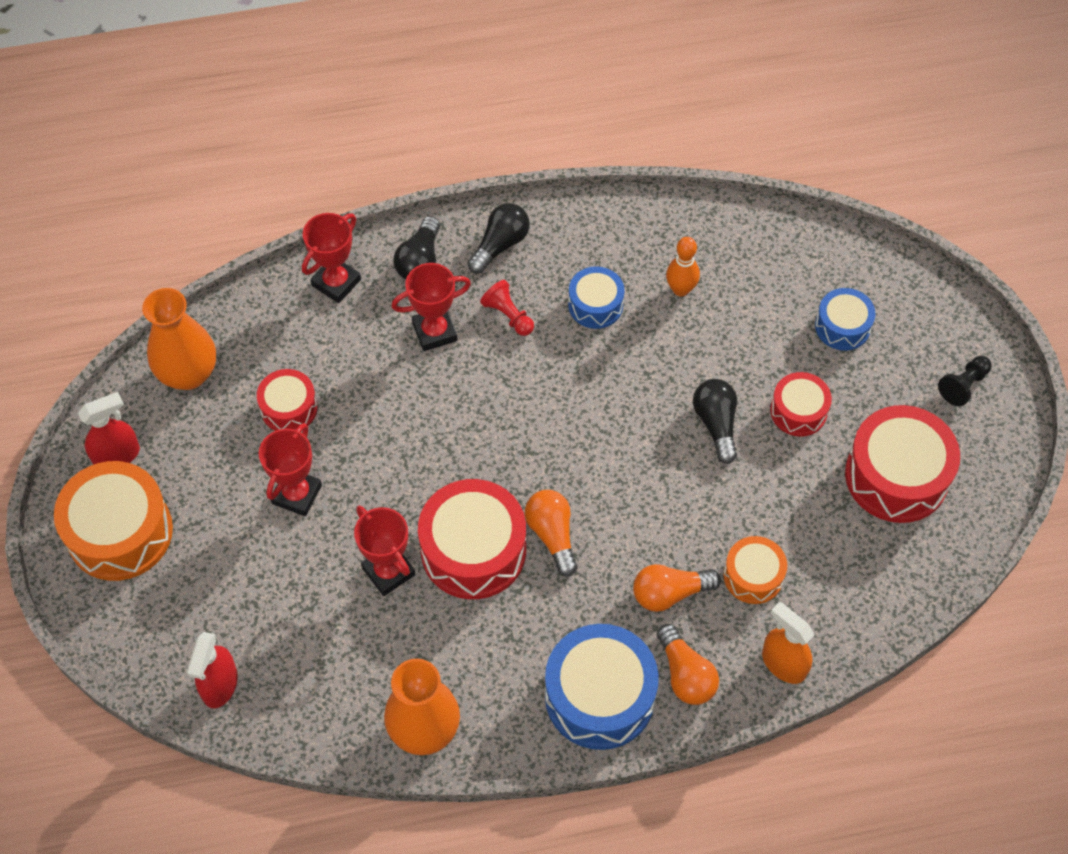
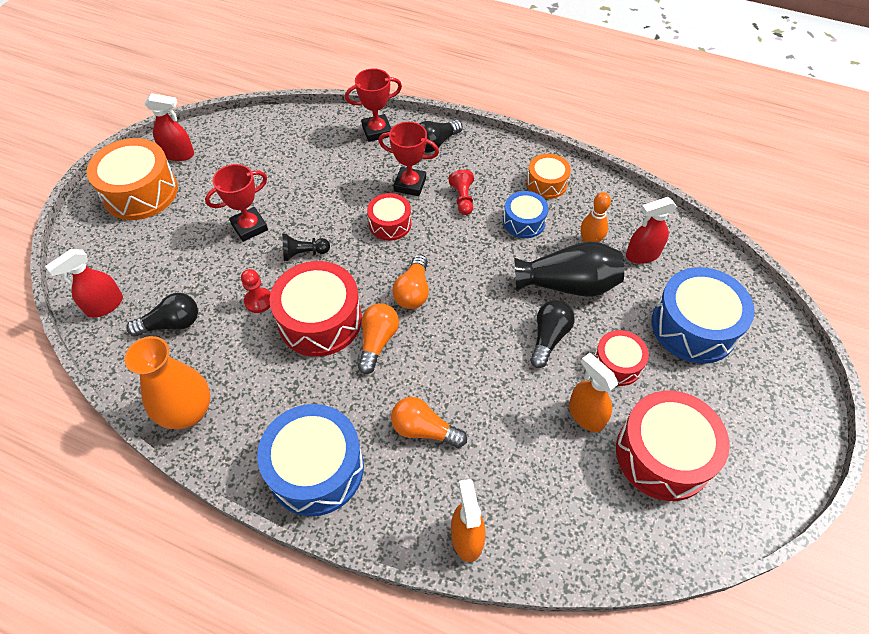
camera: 35 degrees right, 5 degrees down
(188, 374) = (254, 134): orange vase -> none
(289, 408) = (290, 180): red drum -> red drum (390, 224)
(388, 571) = (258, 301): red trophy -> red pawn
(500, 245) = (491, 159): black light bulb -> black light bulb (171, 324)
(685, 674) = (387, 495): orange light bulb -> orange light bulb (413, 291)
(693, 352) = (568, 284): none -> black vase
(742, 273) = (642, 255): none -> red spray bottle
(753, 576) = (494, 457): orange drum -> orange drum (546, 183)
(805, 481) = (586, 415): none -> orange spray bottle
(842, 326) = (694, 327): blue drum -> blue drum, size x1.78
(963, 385) = (767, 421): black pawn -> black pawn (304, 253)

